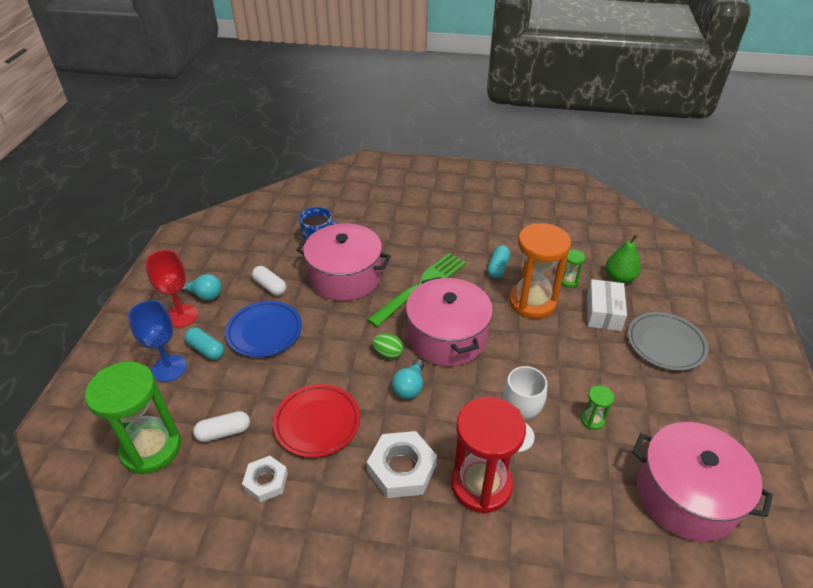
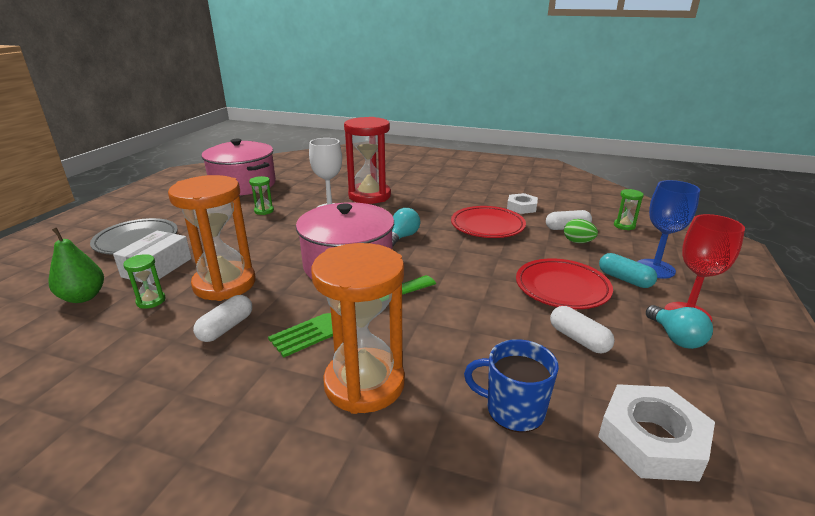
camera: 170 degrees left, 15 degrees down
(151, 448) = (624, 226): green hourglass -> green hourglass, size x0.42
(205, 295) = (675, 338): turquoise light bulb -> turquoise light bulb turned 135 degrees counterclockwise
(264, 332) = (562, 288): blue plate -> red plate
(345, 277) = (462, 340): pink pot -> none
(388, 353) = (417, 258): green egg -> green egg (578, 242)
(397, 246) = (364, 384): none -> orange hourglass
(402, 468) = (422, 204): white nut -> white nut (651, 439)
(498, 267) = (226, 328): turquoise capsule -> white capsule

